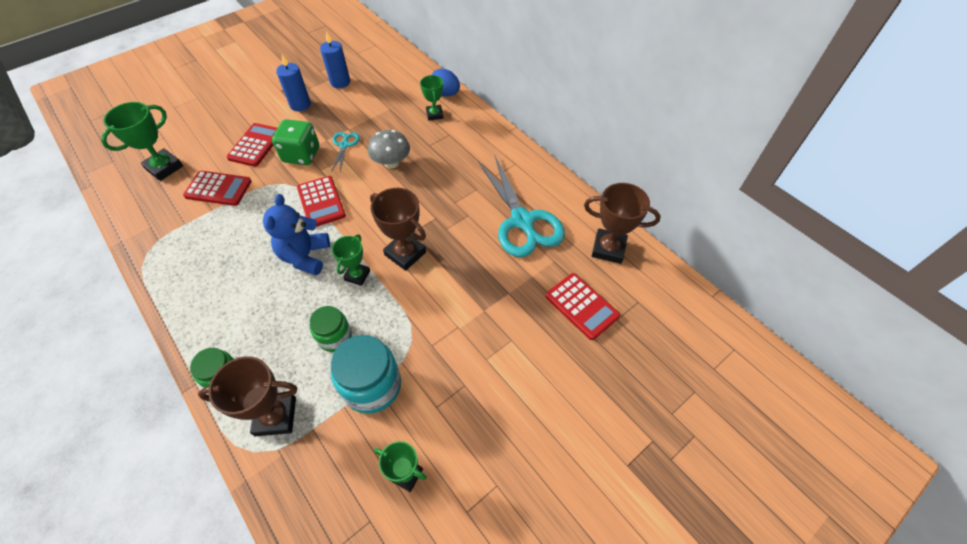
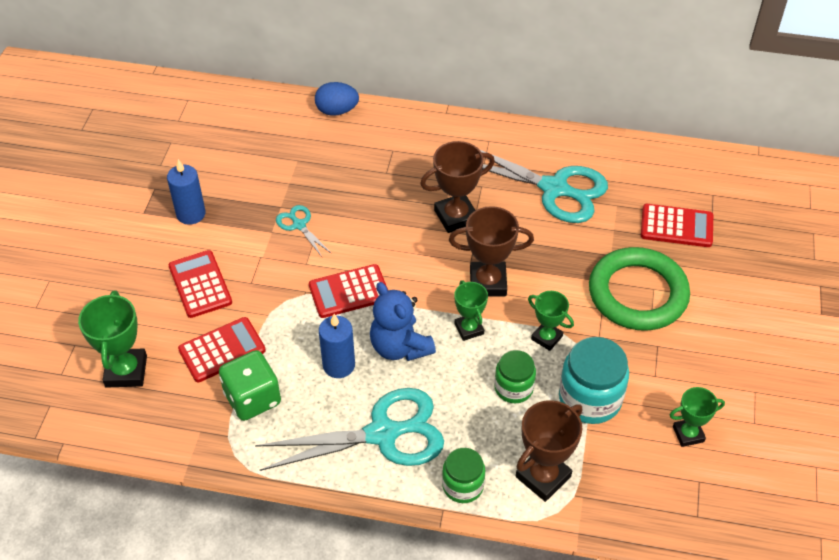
camera: 40 degrees left, 5 degrees down
(228, 304) = (383, 433): none -> turquoise scissors
(301, 155) = (266, 262): green dice -> green dice (252, 398)
(321, 202) = (349, 292): red calculator -> red calculator turned 135 degrees clockwise
(340, 82) = (203, 164): blue candle -> blue candle (339, 365)
(391, 163) = (371, 212): grey mushroom -> none
(434, 114) = (353, 139): green trophy -> green trophy (546, 338)
(495, 335) = (637, 293): none -> green ring
(608, 249) = (647, 167): brown trophy -> brown trophy (456, 216)

